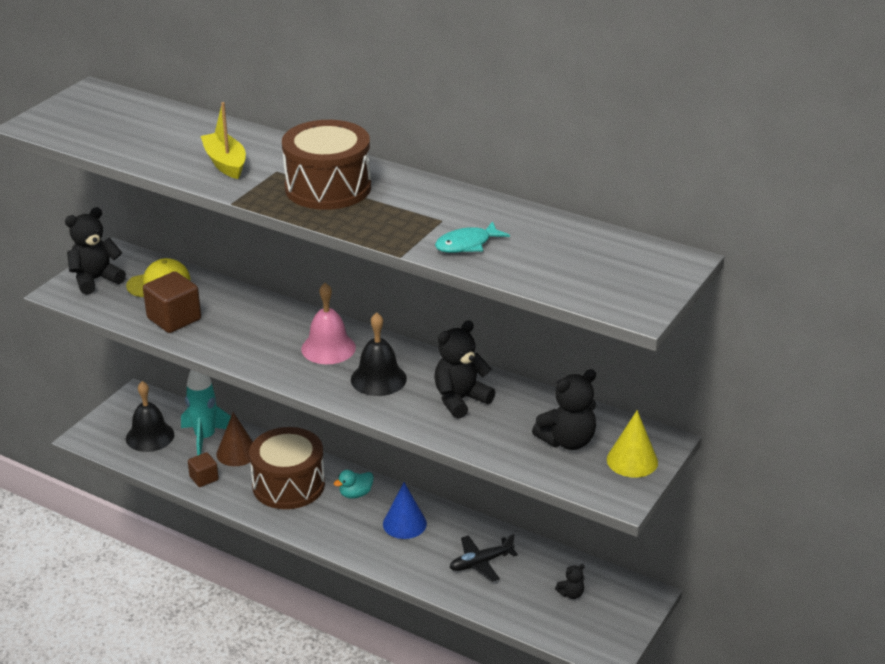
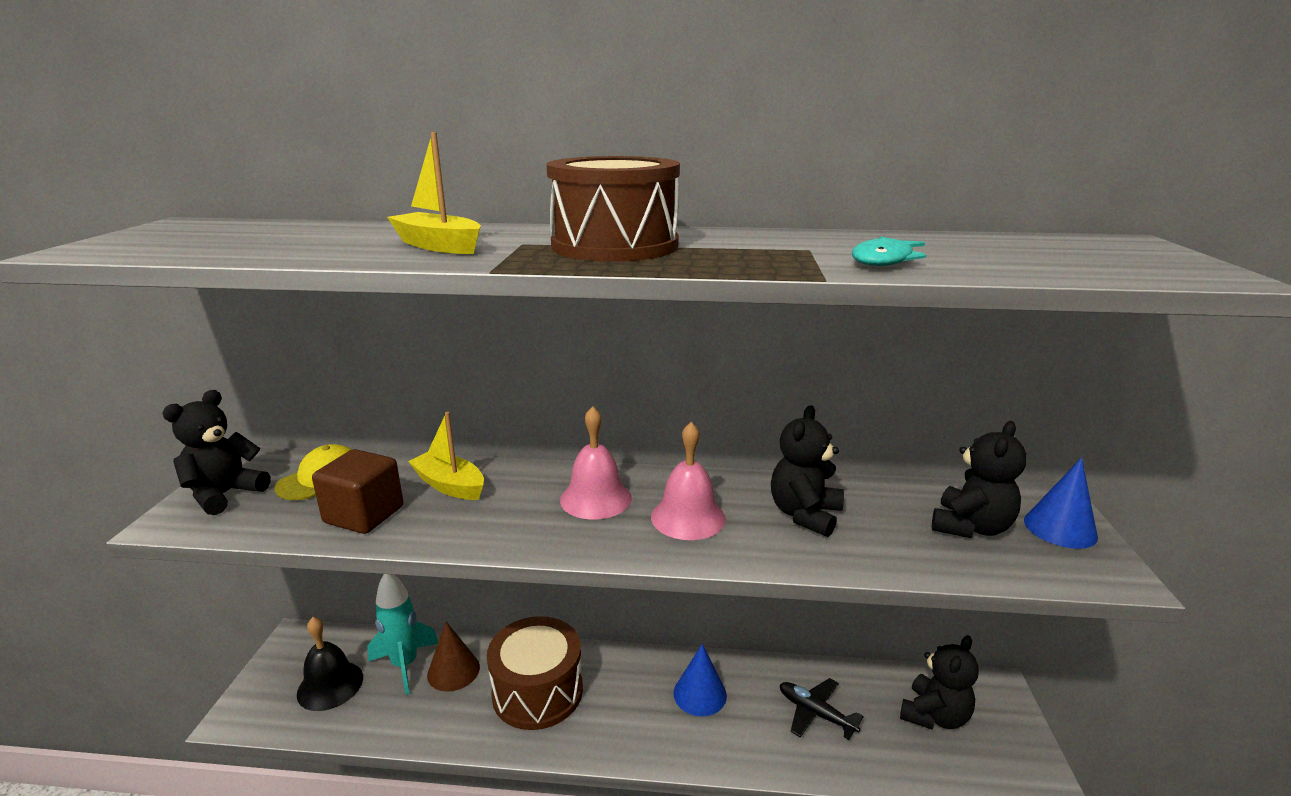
camera: 25 degrees left, 10 degrees down
(204, 478) = (426, 720): brown cube -> none
(238, 311) = (450, 485): none -> yellow boat
(355, 494) = (621, 676): turquoise duck -> none
(378, 379) = (688, 517): black bell -> pink bell
(481, 563) = (815, 713): black plane -> black plane turned 90 degrees clockwise
(571, 594) = (934, 715): black teddy bear -> black teddy bear, size x2.00
(632, 460) = (1060, 528): yellow cone -> blue cone

